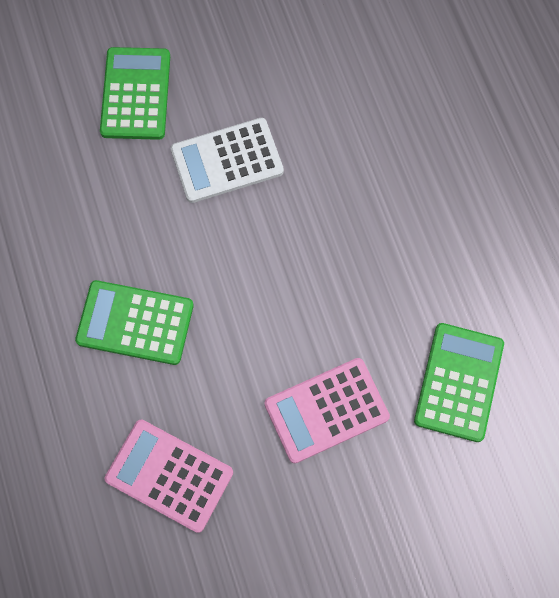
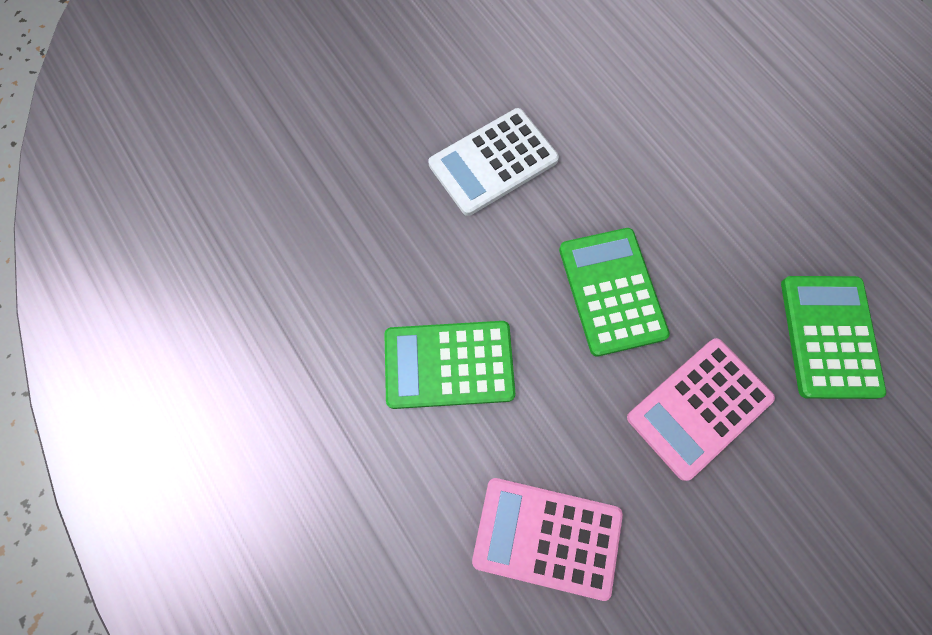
camera: 15 degrees left, 0 degrees up
(136, 94) = (371, 116): green calculator -> green calculator (611, 291)

